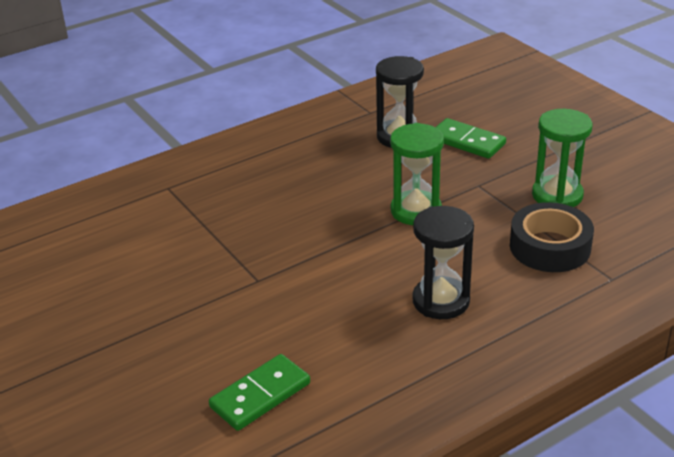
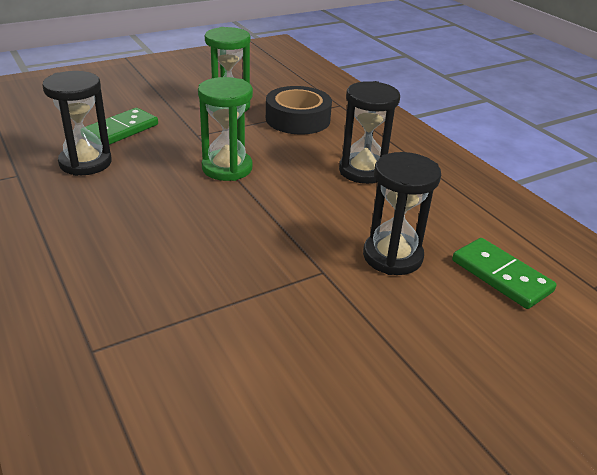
camera: 90 degrees left, 0 degrees up
(283, 321) = (392, 256): none -> black hourglass

